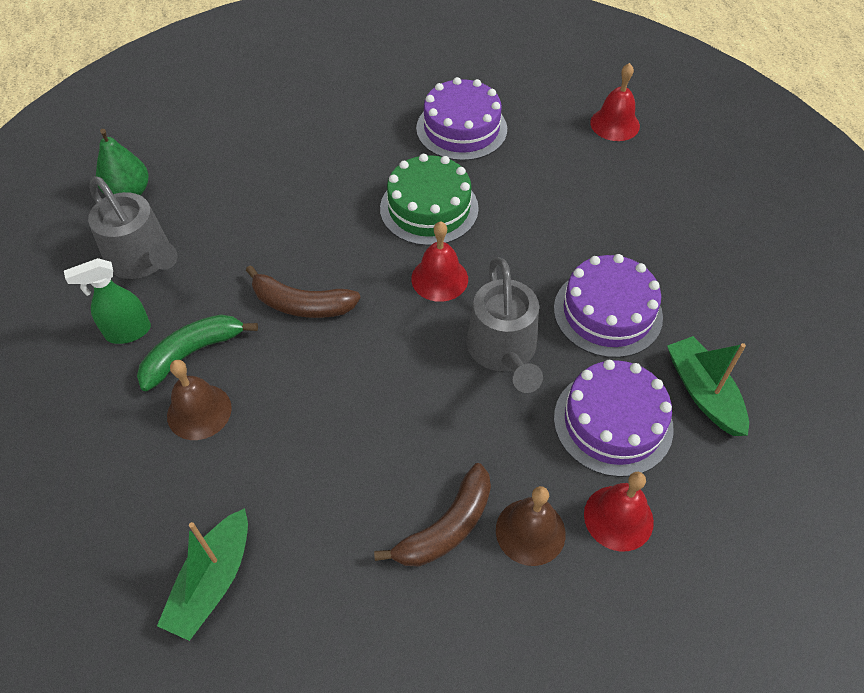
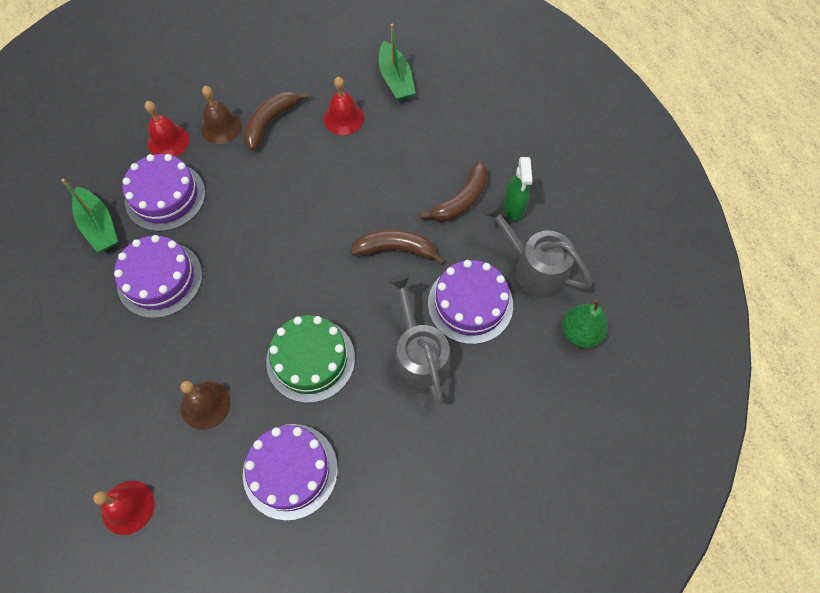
camera: 170 degrees right, 10 degrees up
(128, 332) = (514, 208): green spray bottle -> green spray bottle turned 120 degrees clockwise
(192, 353) = (461, 200): green banana -> brown banana
(199, 411) = (440, 163): brown bell -> brown bell (205, 405)
(212, 581) = (395, 79): green boat -> green boat turned 150 degrees clockwise
(235, 235) = (470, 304): none -> purple cake
(439, 278) = (293, 288): red bell -> red bell (343, 118)
(503, 351) = (240, 235): grey watering can -> grey watering can (419, 357)

